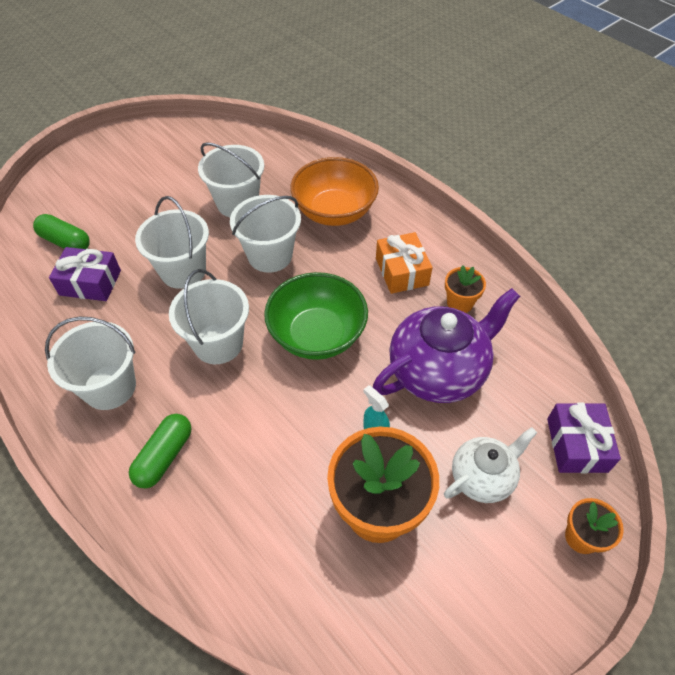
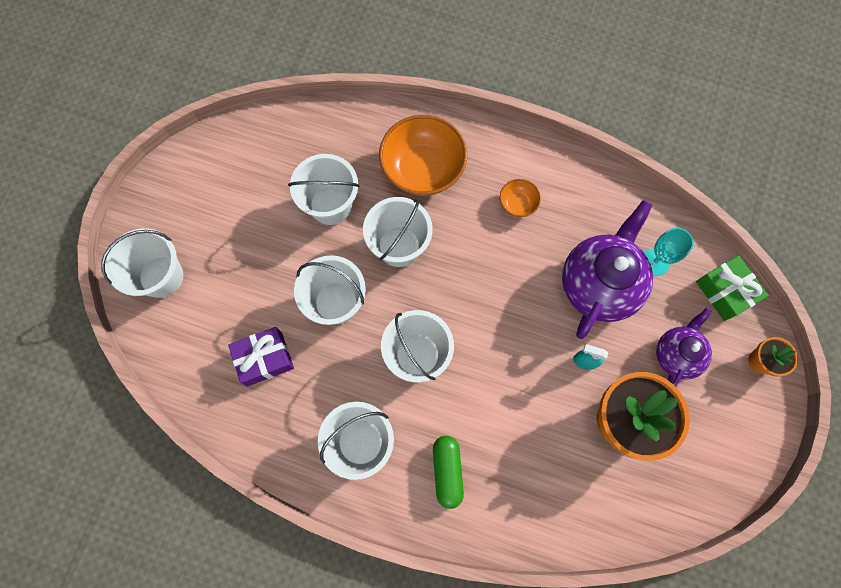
camera: 30 degrees left, 20 degrees up
(65, 242) = (206, 331): green capsule -> none
(68, 192) = (161, 276): none -> white bucket
(317, 335) = (489, 303): green bowl -> none
(402, 271) = (517, 204): orange gift -> orange bowl
(459, 303) = (580, 211): orange flower pot -> none
(482, 477) = (677, 354): white teapot -> purple teapot
(511, 380) = (654, 262): none -> turquoise goblet
(576, 445) = (725, 292): purple gift -> green gift

